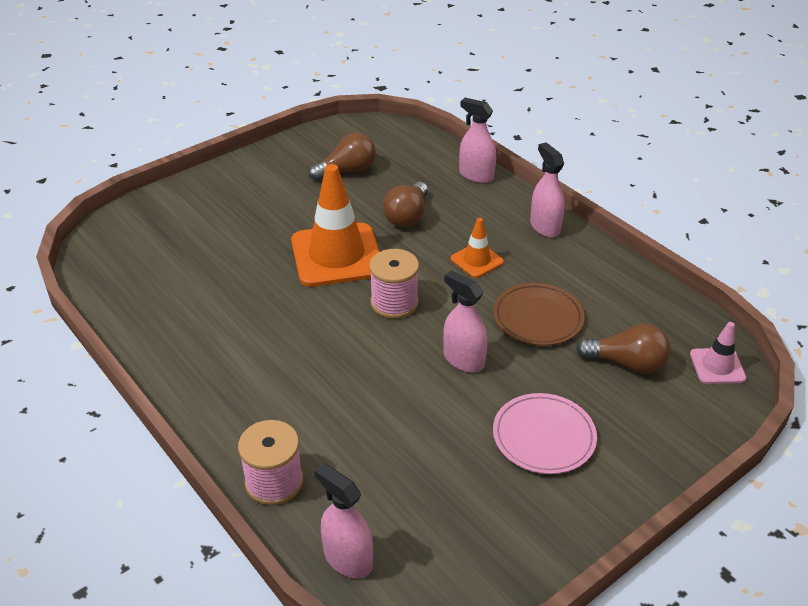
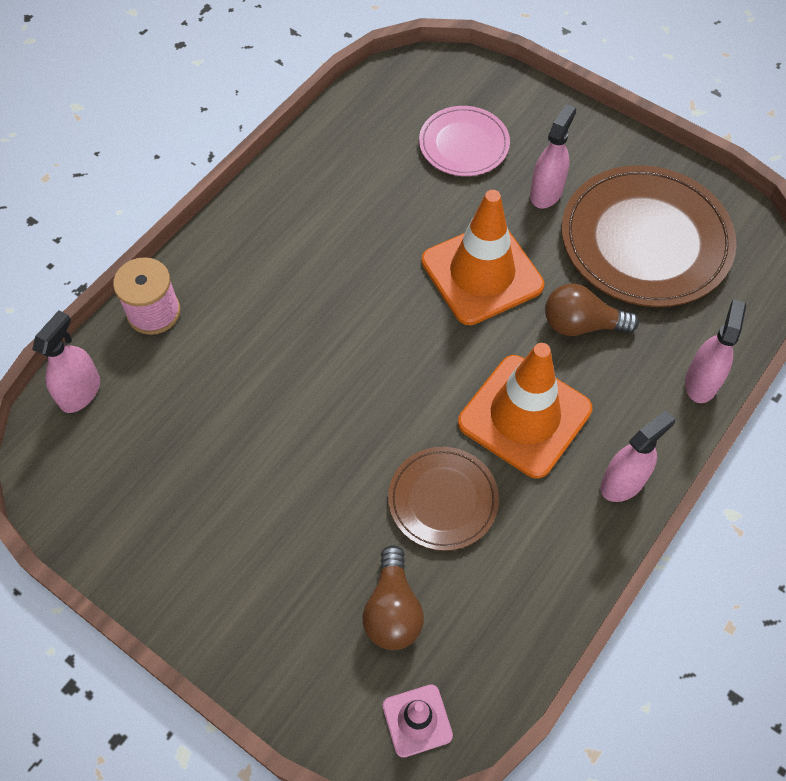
camera: 75 degrees right, 20 degrees up
(347, 171) = (645, 240): brown light bulb -> brown plate
(394, 303) = (421, 348): pink spool -> none
(463, 360) = (351, 435): pink spray bottle -> pink spray bottle (546, 192)
(477, 260) = (524, 416): orange traffic cone -> orange traffic cone, size x2.05
(544, 436) = (257, 533): pink plate -> pink plate (464, 144)

